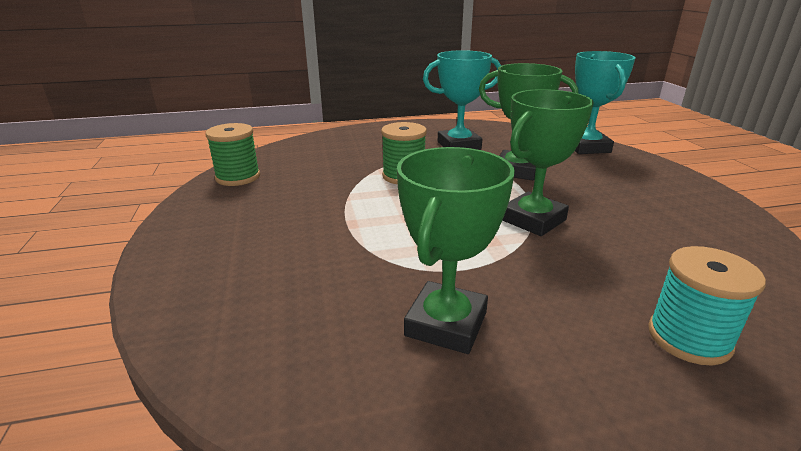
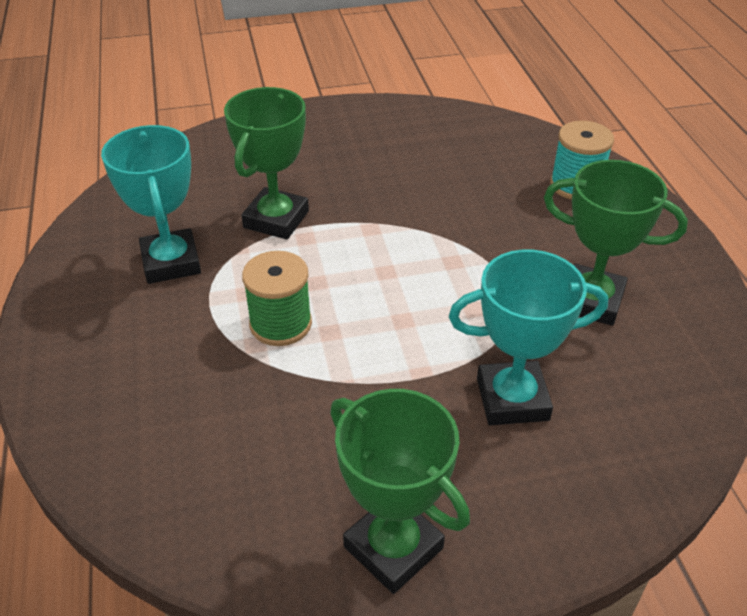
camera: 90 degrees left, 15 degrees up
(238, 177) = (258, 539): green spool -> none
(533, 220) = (408, 227): green trophy -> green trophy (393, 547)
(587, 147) = (209, 152): turquoise trophy -> turquoise trophy (512, 399)

